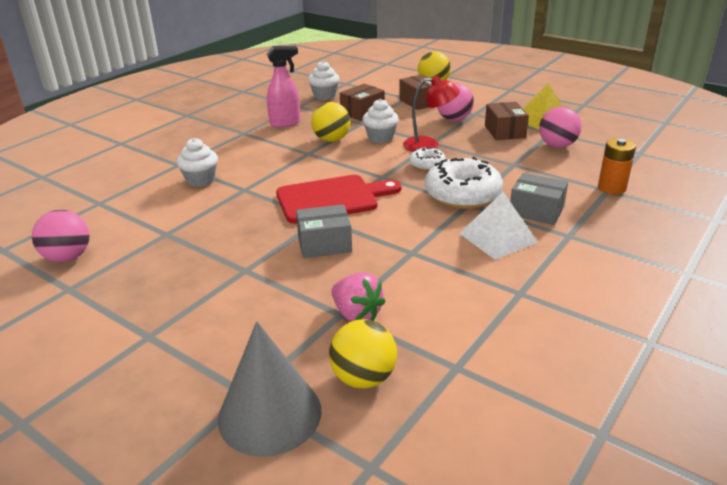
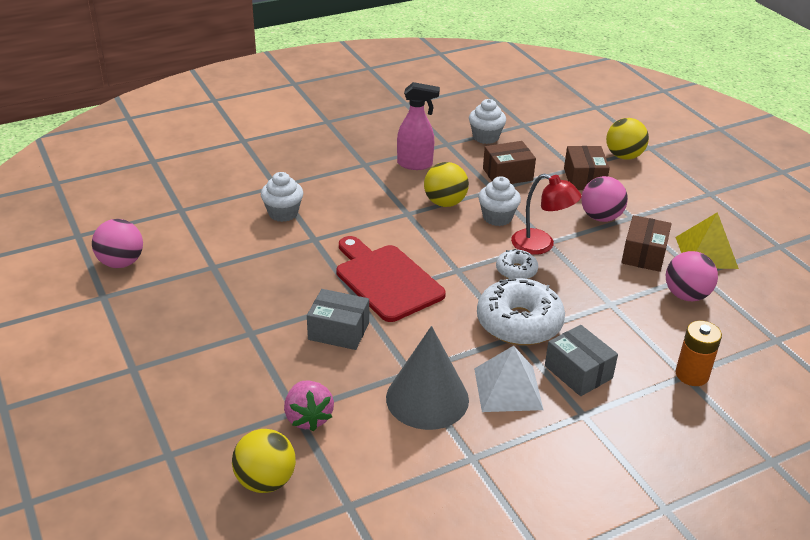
camera: 25 degrees right, 5 degrees up
(269, 414) = (172, 479): grey cone -> grey cone (427, 398)
(332, 199) = (386, 280): red cutting board -> red cutting board turned 135 degrees counterclockwise

